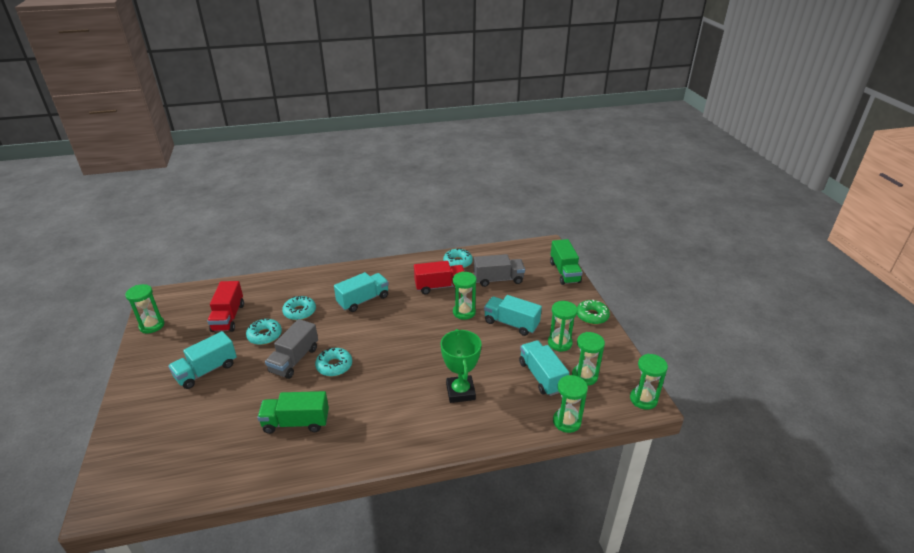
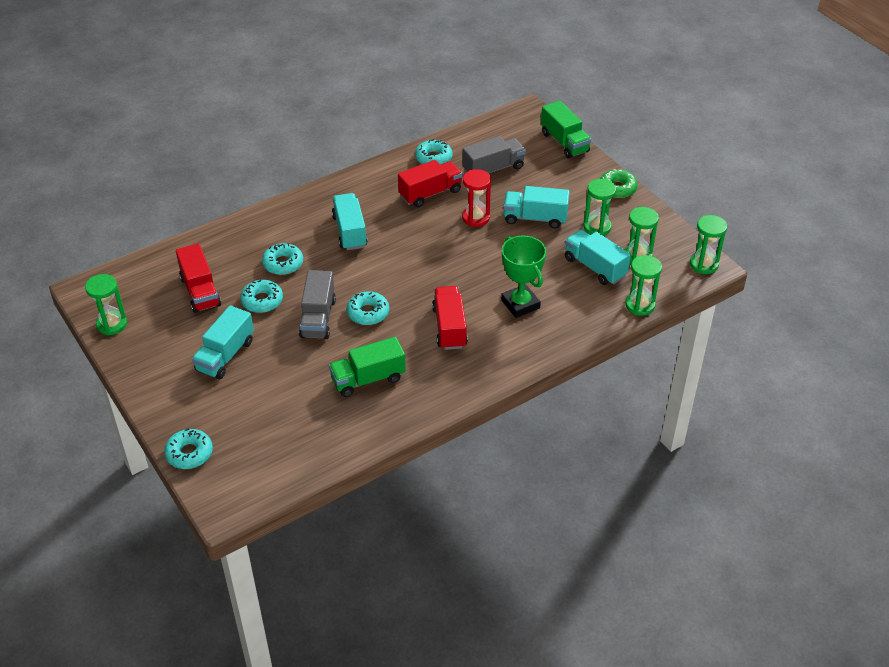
camera: 20 degrees left, 10 degrees up
(115, 446) = (189, 453): none -> turquoise donut
(363, 300) = (350, 231): turquoise truck -> turquoise truck turned 45 degrees counterclockwise
(390, 396) = (449, 327): none -> red truck
(464, 312) = (476, 218): green hourglass -> red hourglass

